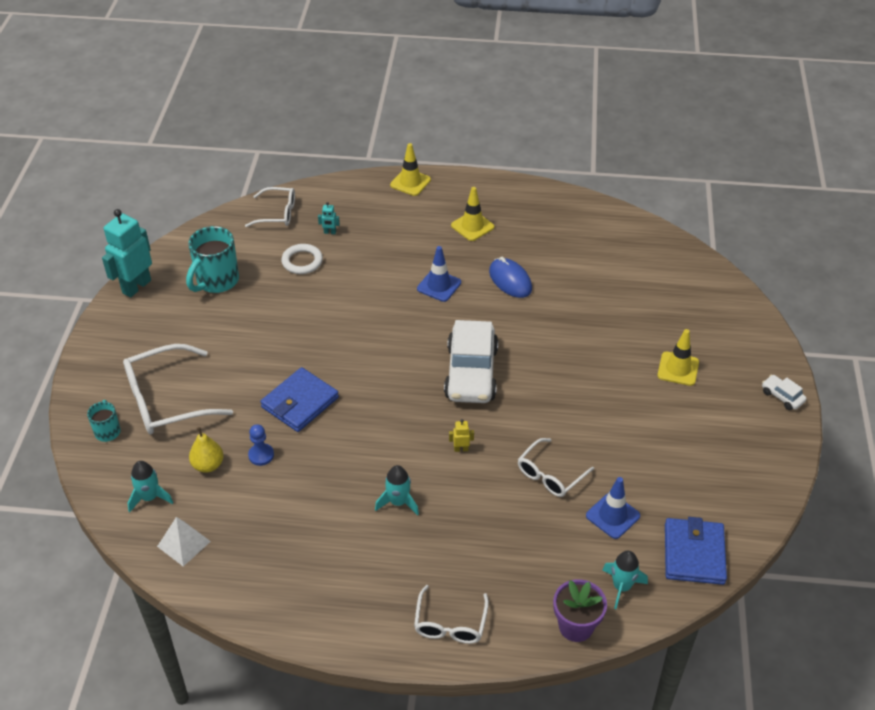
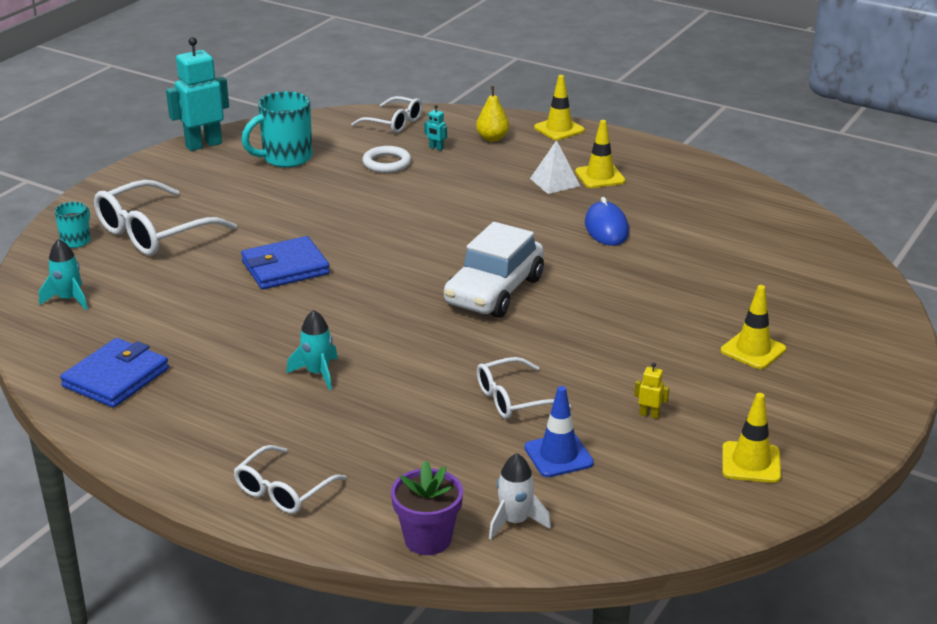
camera: 25 degrees right, 15 degrees down
(166, 400) = (153, 233): white glasses -> white glasses turned 45 degrees counterclockwise
(184, 543) = (68, 343): white pyramid -> white pyramid (555, 182)
(208, 465) = (148, 290): yellow pear -> yellow pear (492, 138)
(261, 455) = (208, 297): blue pawn -> none
(439, 286) = (519, 214): blue traffic cone -> none
(461, 449) = (427, 349): yellow robot -> yellow robot (649, 414)
(621, 587) = (515, 521): turquoise rocket -> white rocket
(694, 554) = (634, 519): blue wallet -> blue wallet (116, 377)
(735, 474) = (751, 463): none -> yellow traffic cone
(782, 396) = (875, 410): white car -> none

